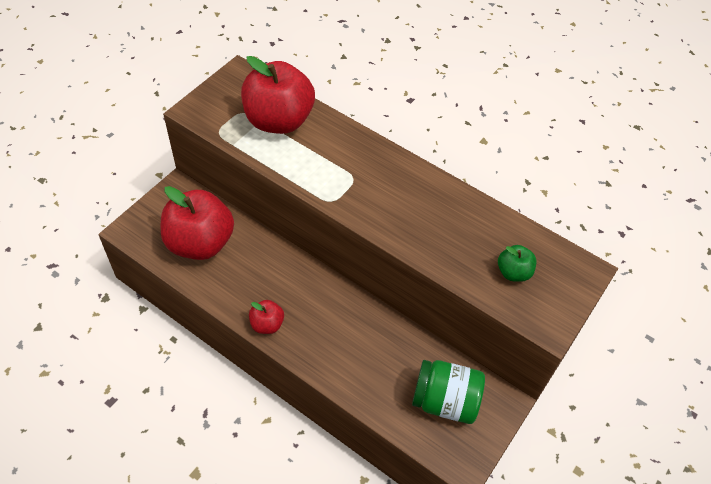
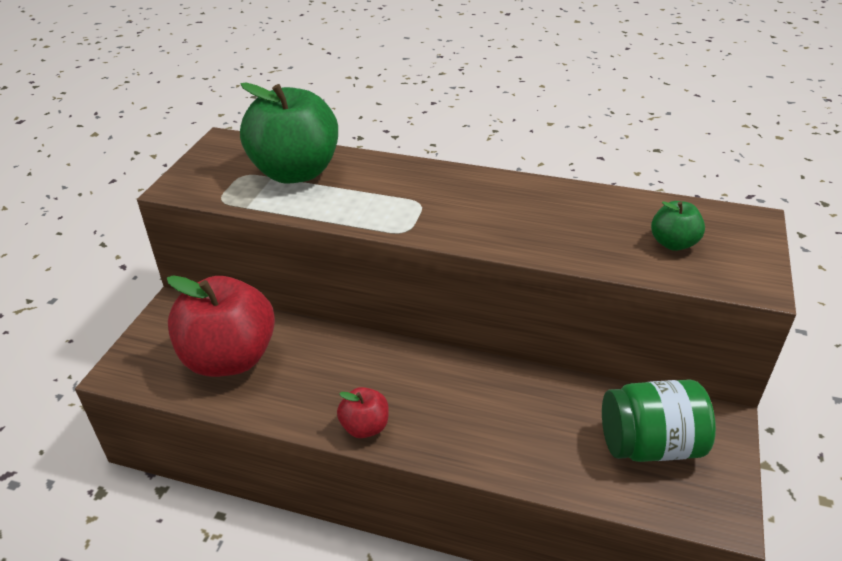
camera: 15 degrees left, 15 degrees down
(278, 121) = (295, 172): red apple -> green apple

